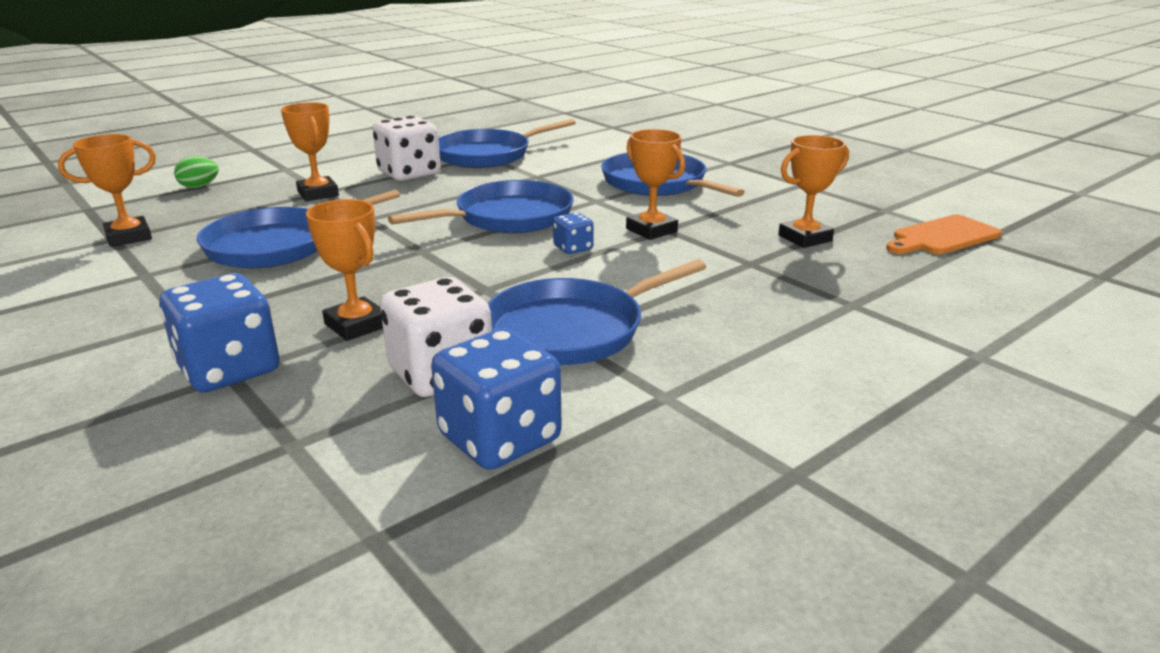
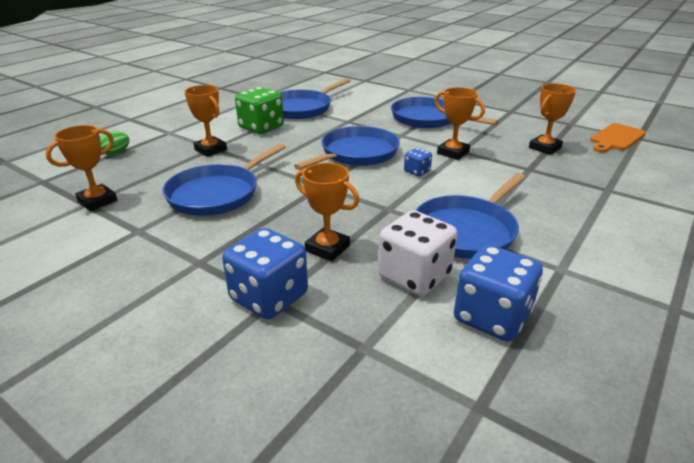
camera: 15 degrees left, 5 degrees up
(409, 173) = (261, 127): white dice -> green dice

